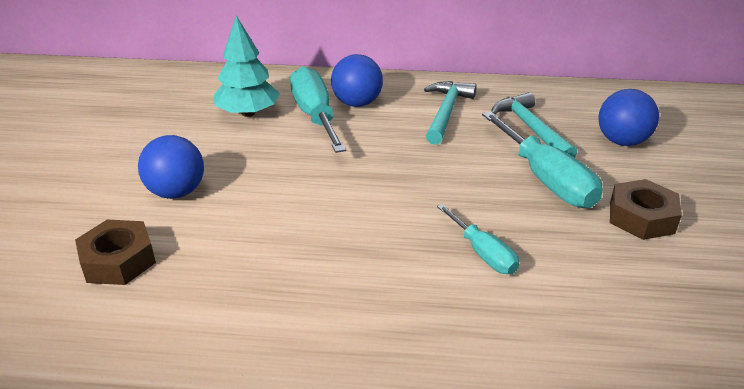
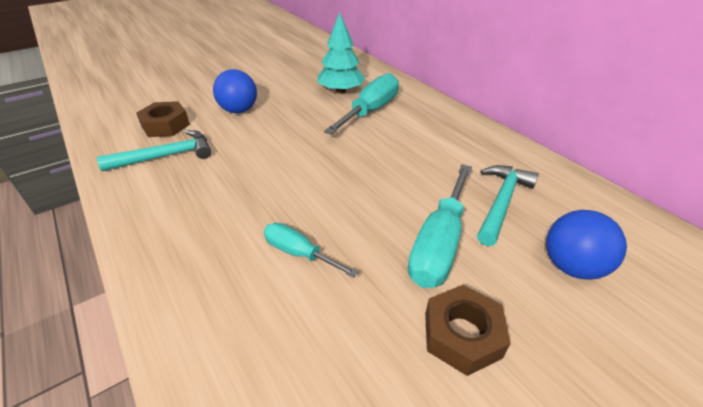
camera: 50 degrees right, 5 degrees up
(357, 103) = (408, 117): blue ball -> none
(446, 112) = (455, 153): turquoise hammer -> turquoise hammer (166, 156)
(483, 253) = (299, 253): turquoise screwdriver -> turquoise screwdriver turned 105 degrees clockwise

